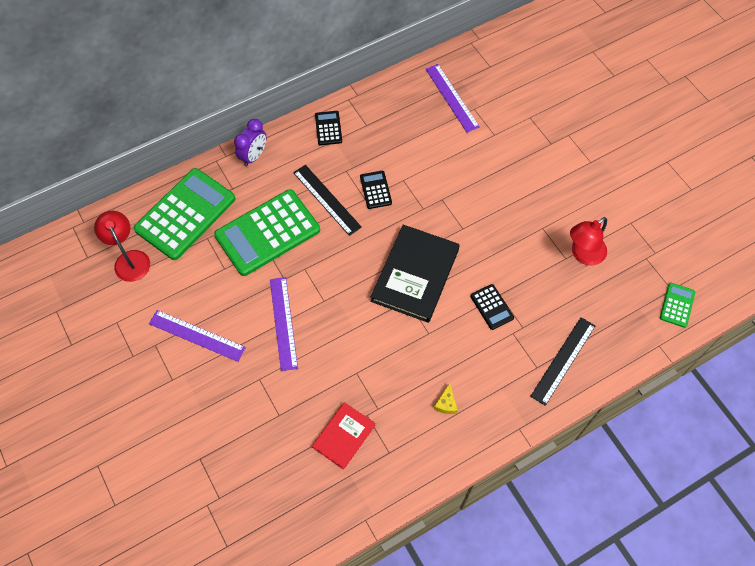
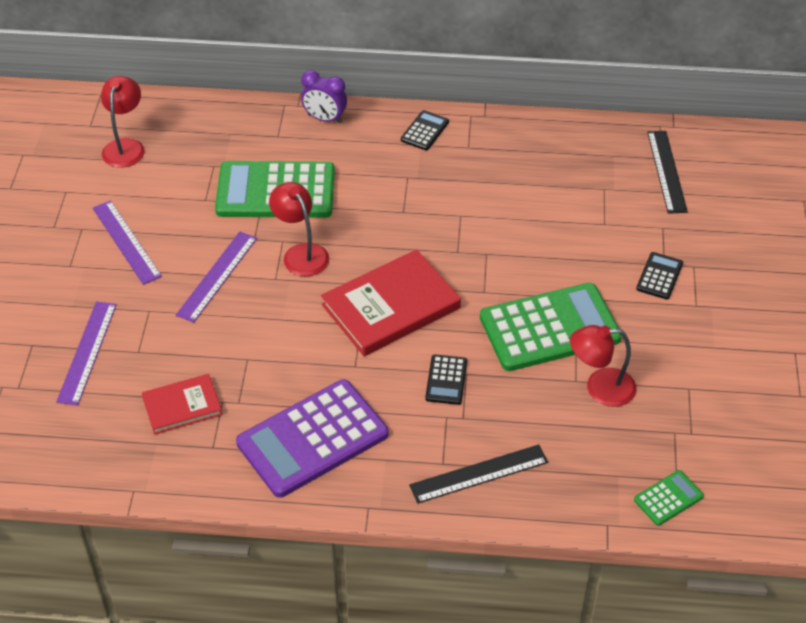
camera: 35 degrees right, 15 degrees down
(185, 214) = (212, 135): green calculator -> green calculator (549, 328)
(253, 156) = (325, 119): purple clock -> purple clock turned 45 degrees clockwise
(325, 271) = (301, 253): none -> red lamp
(326, 199) = (362, 192): black ruler -> black ruler (666, 171)
(375, 190) = (422, 209): black calculator -> black calculator (659, 276)
(415, 275) = (391, 306): black book -> red book
(446, 403) = (312, 439): yellow cheese -> purple calculator
(452, 97) = (588, 166): purple ruler -> purple ruler (87, 352)

